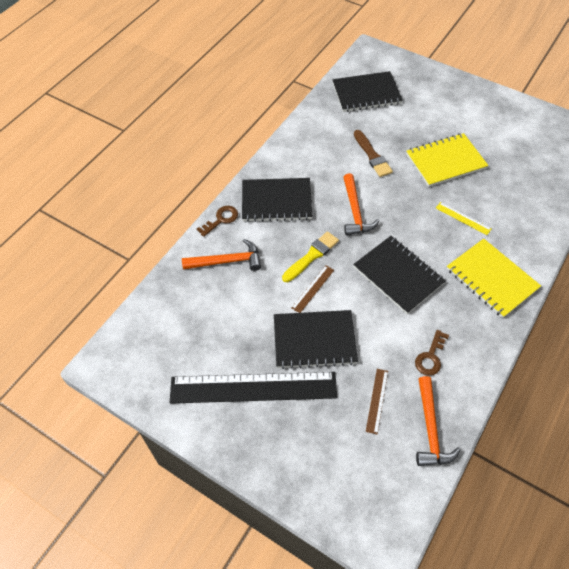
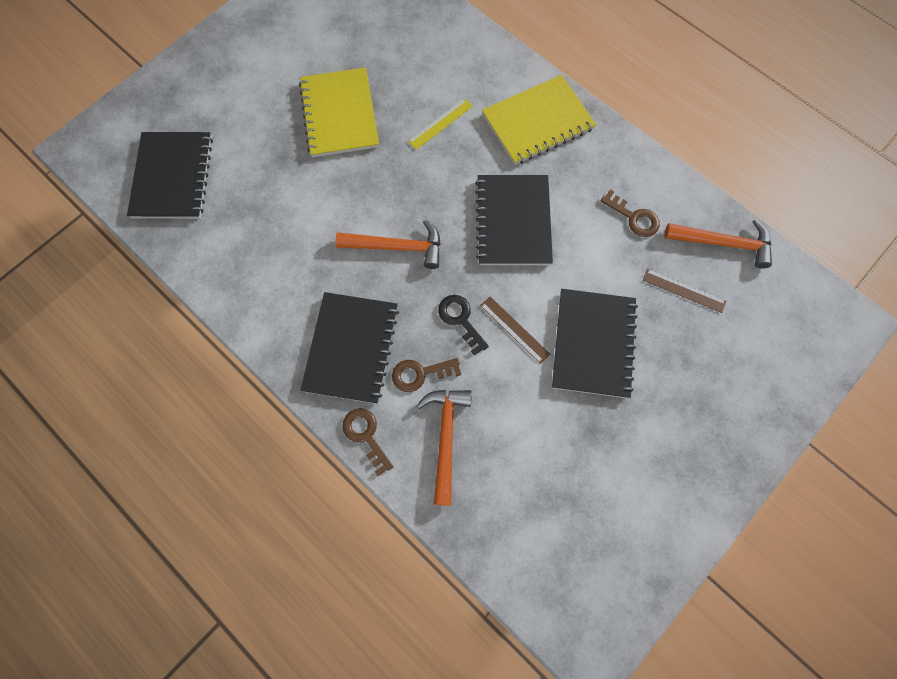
camera: 80 degrees left, 15 degrees up
(253, 388) = (652, 433): black ruler -> none
(268, 240) = (420, 373): none -> brown key
(311, 256) = (460, 320): yellow brush -> black key
(372, 156) = (301, 200): brown brush -> none
(398, 275) = (513, 221): black notebook -> black notebook turned 60 degrees counterclockwise

